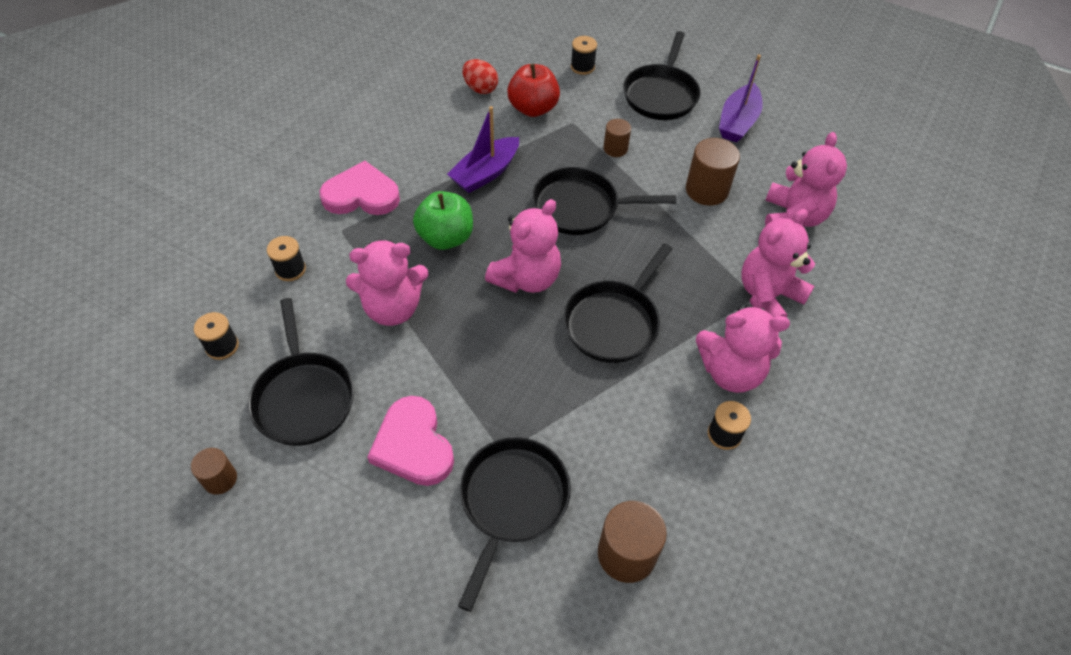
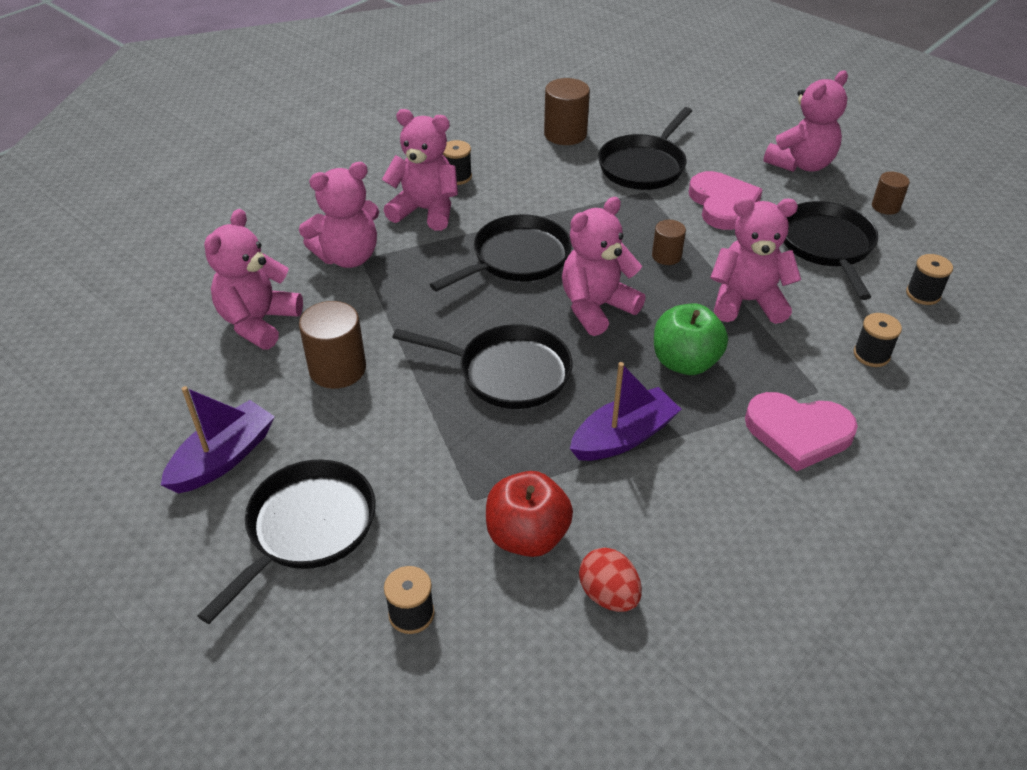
camera: 165 degrees left, 10 degrees down
(309, 549) = (801, 164): none -> pink teddy bear
(615, 149) = (427, 444): brown cylinder -> brown cylinder (666, 256)

